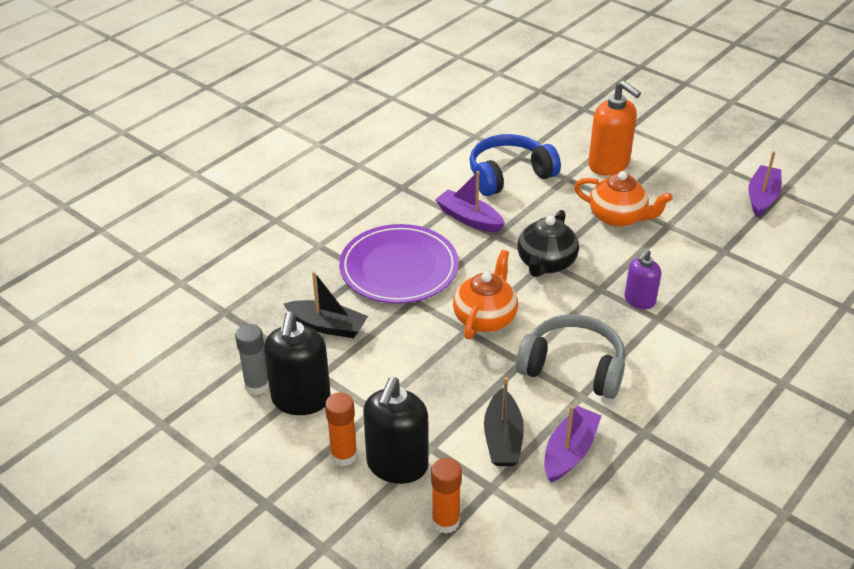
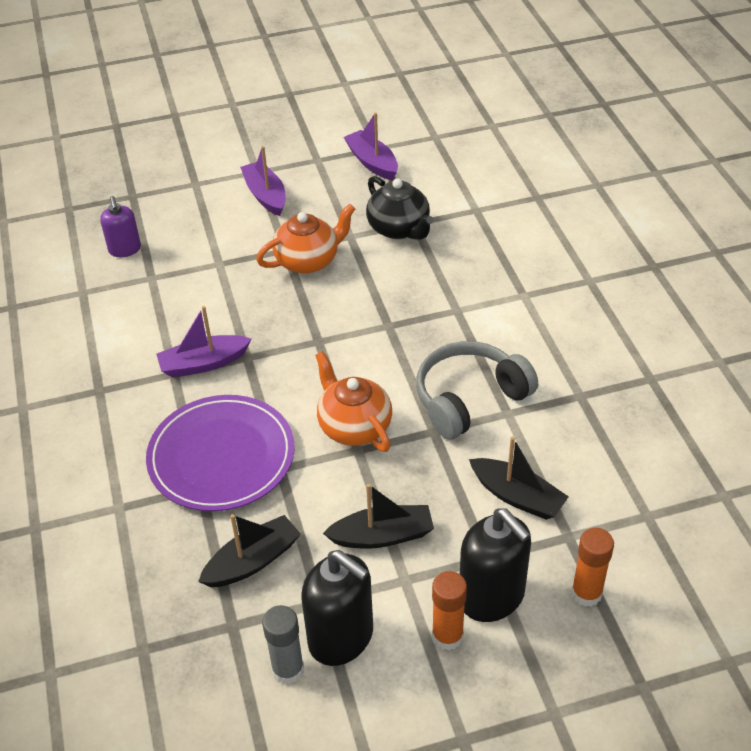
camera: 55 degrees left, 5 degrees up
(401, 380) = (382, 536): none -> black boat
(509, 175) = (171, 300): blue headphones -> none
(546, 263) = (321, 343): black teapot -> black teapot (399, 229)
(569, 451) = (566, 457): purple boat -> purple boat (265, 195)
(609, 165) = (231, 226): orange soap dispenser -> none
(639, 300) = (426, 309): purple soap dispenser -> purple soap dispenser (125, 249)

